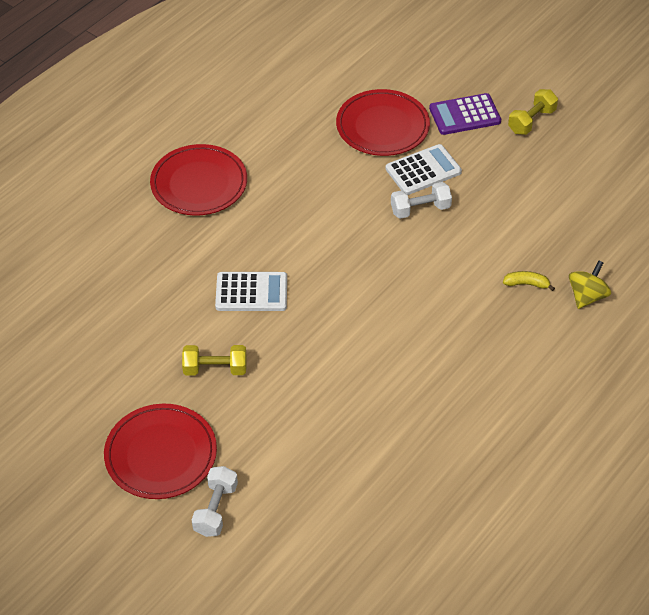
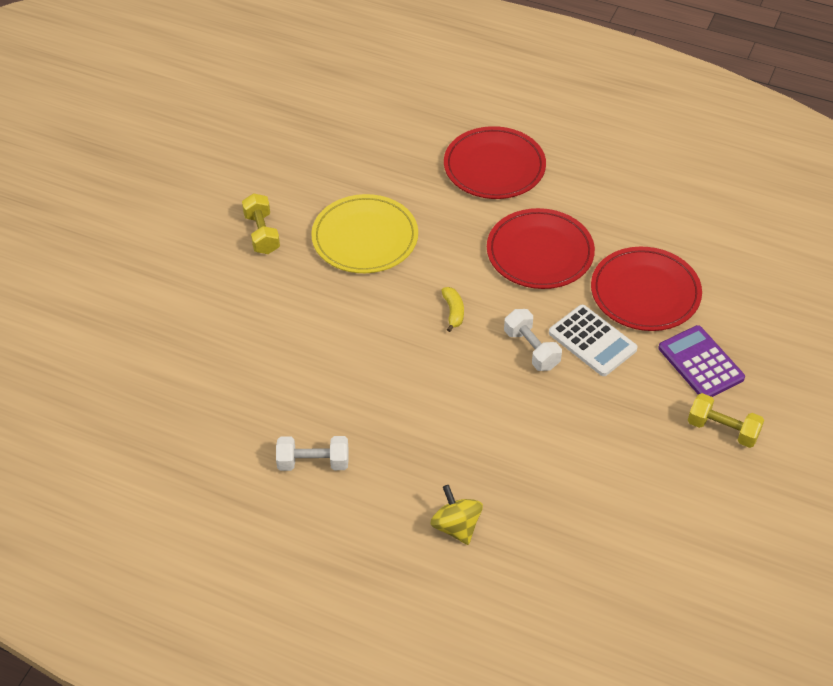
camera: 75 degrees right, 0 degrees up
(161, 454) = (155, 220): red plate -> red plate (540, 253)
(215, 509) = (102, 271): white dumbbell -> white dumbbell (313, 463)
(251, 292) = (365, 238): white calculator -> yellow plate
(526, 284) = (455, 465): yellow banana -> yellow banana (453, 312)
(587, 296) = (456, 526): yellow spinning top -> yellow spinning top turned 135 degrees counterclockwise

